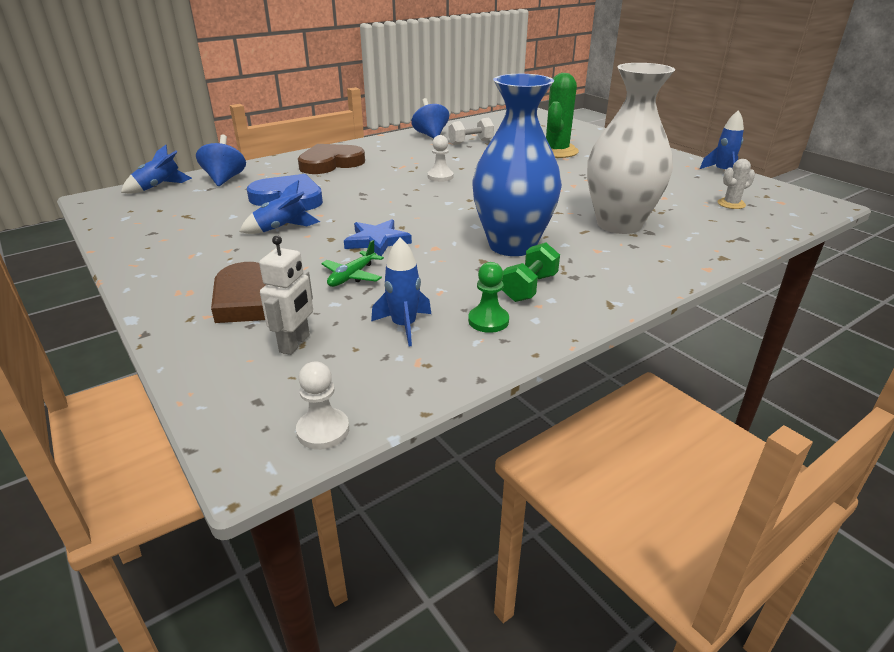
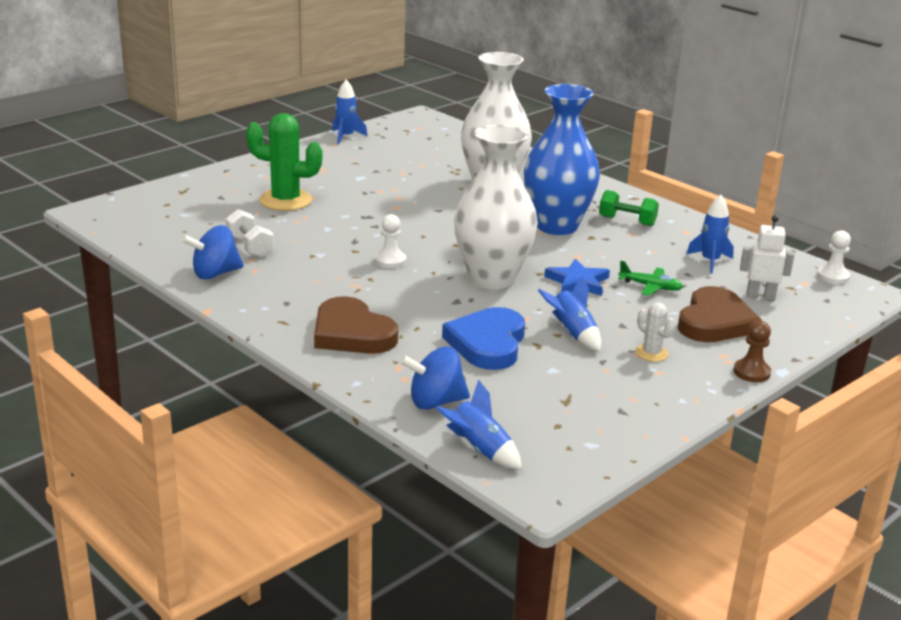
camera: 100 degrees left, 5 degrees down
(146, 300) = (751, 372): none -> brown pawn
(397, 207) = (492, 278): none -> white vase
(488, 321) = (683, 234): green pawn -> none
(731, 204) = (430, 144): white cactus -> white cactus (651, 353)

